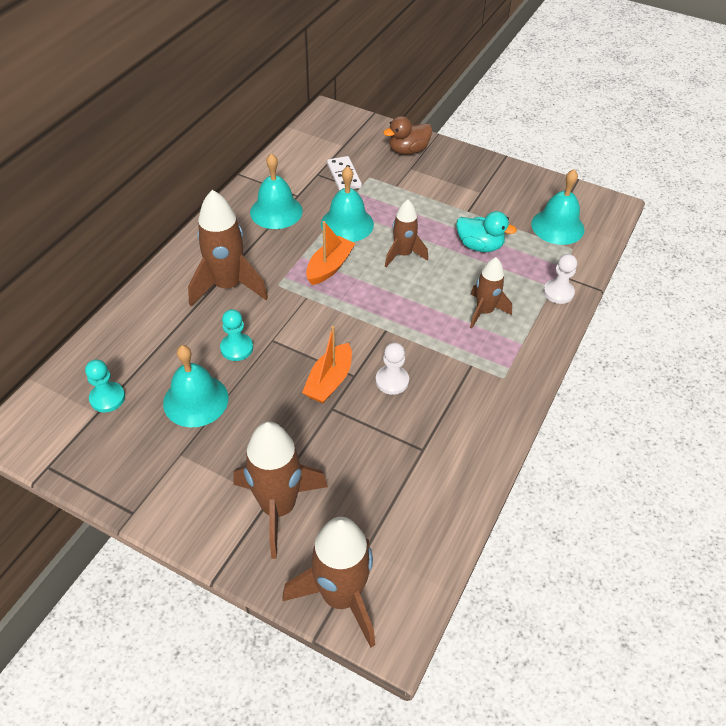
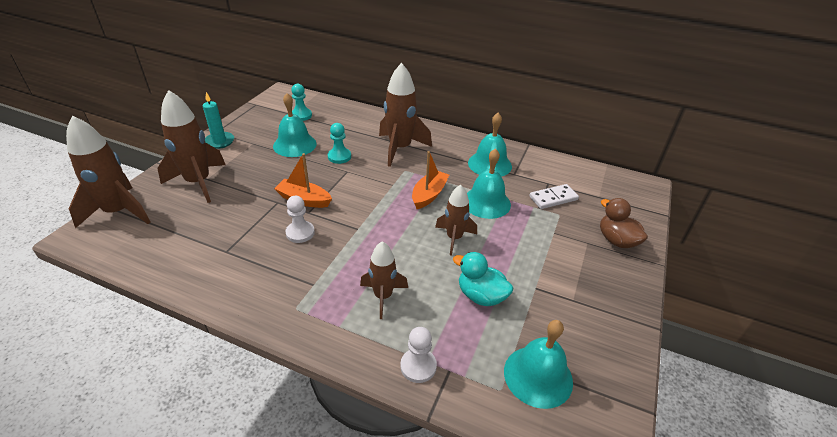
camera: 85 degrees right, 10 degrees down
(166, 501) = (219, 141): none -> turquoise candle
(329, 267) = (429, 195): orange boat -> orange boat turned 90 degrees counterclockwise
(479, 246) = (481, 296): turquoise duck -> turquoise duck turned 105 degrees clockwise

